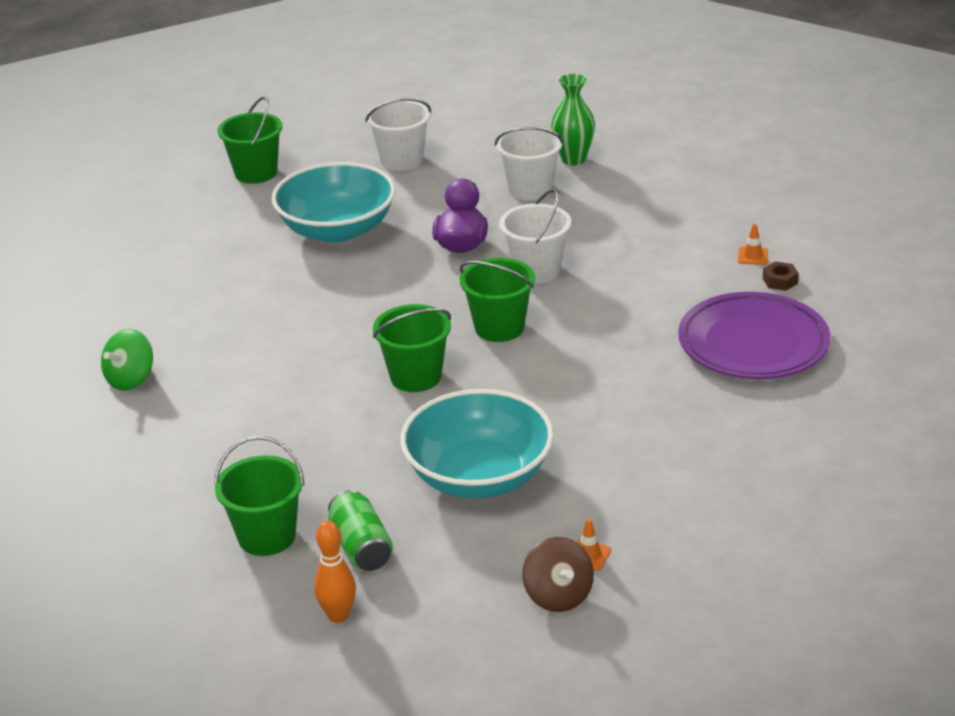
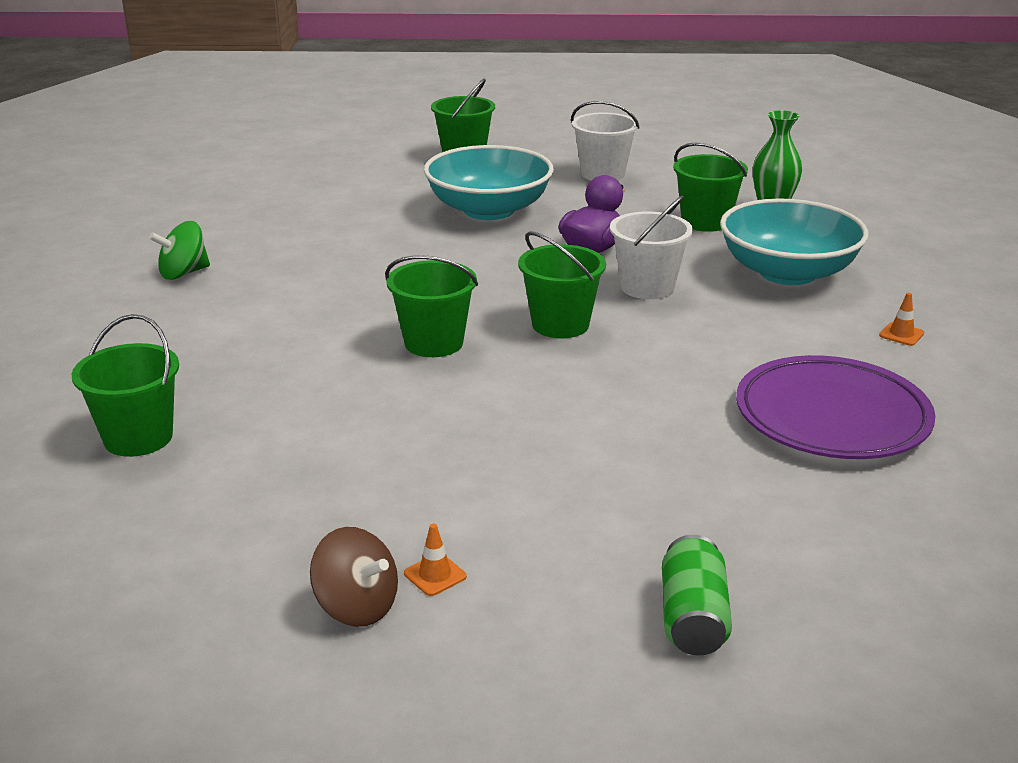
camera: 25 degrees right, 5 degrees down
(338, 615) = (113, 538): orange bowling pin -> none
(361, 547) = (212, 479): green can -> green can (693, 618)
(479, 476) = (400, 452): turquoise bowl -> turquoise bowl (787, 272)
(530, 189) = (705, 222): white bucket -> green bucket
(558, 596) = (357, 607): brown spinning top -> brown spinning top turned 60 degrees counterclockwise
(780, 281) = (916, 365): brown nut -> none

